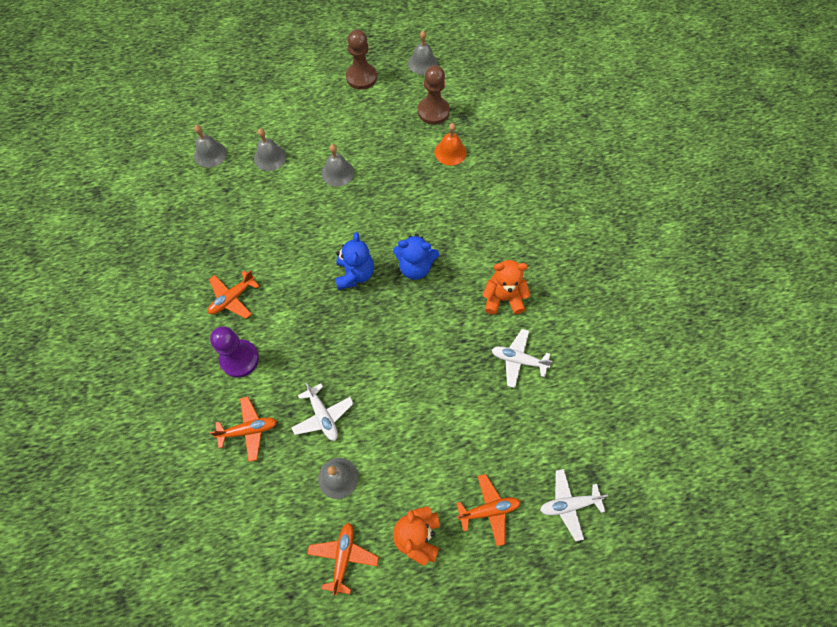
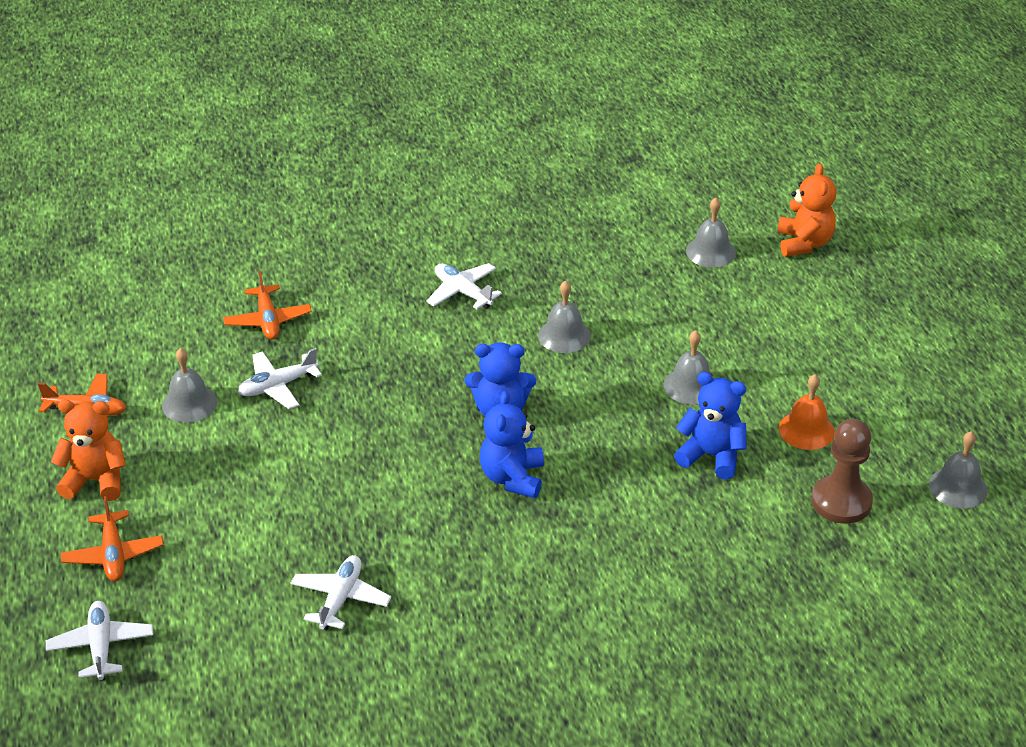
camera: 90 degrees right, 25 degrees down
(232, 298) = (463, 292): orange plane -> white plane
(239, 359) = (369, 305): purple pawn -> none
(270, 157) = (712, 311): grey bell -> grey bell (564, 335)
(361, 77) = (903, 408): brown pawn -> none
(398, 166) = (711, 456): none -> blue teddy bear
(450, 152) = (751, 523): orange bell -> orange bell (806, 430)
(503, 298) = (453, 584): orange teddy bear -> orange teddy bear (804, 243)

